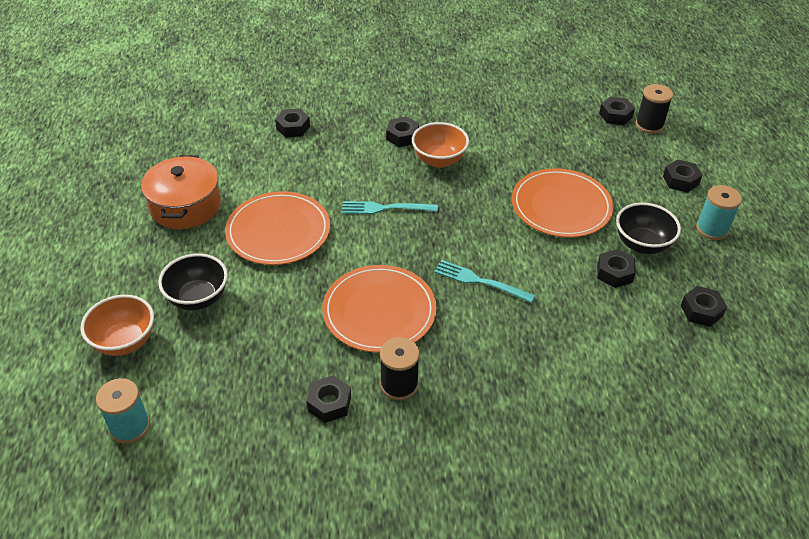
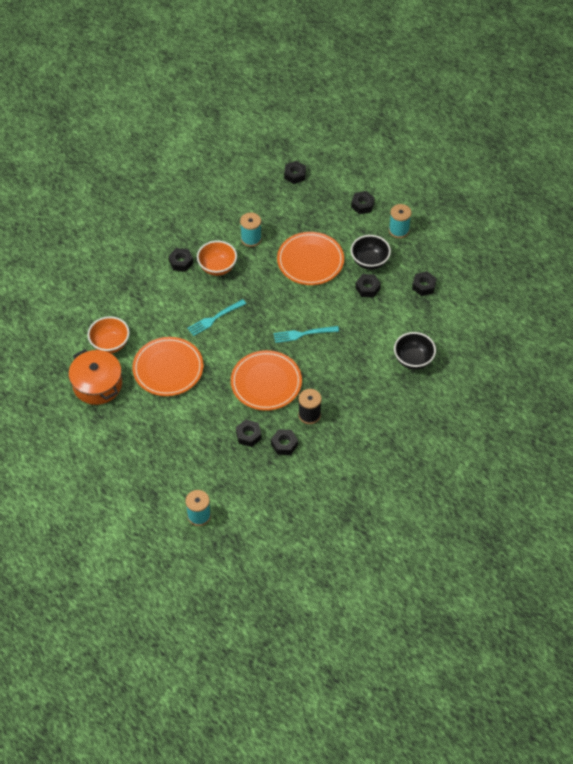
camera: 35 degrees left, 10 degrees up
(125, 341) = (150, 479): orange bowl -> orange bowl (110, 344)
(198, 298) = (163, 433): black bowl -> black bowl (413, 360)
(293, 127) = (107, 294): black nut -> black nut (248, 435)
(506, 151) = (251, 239): none -> turquoise spool
(649, 125) = (319, 172): black spool -> none

